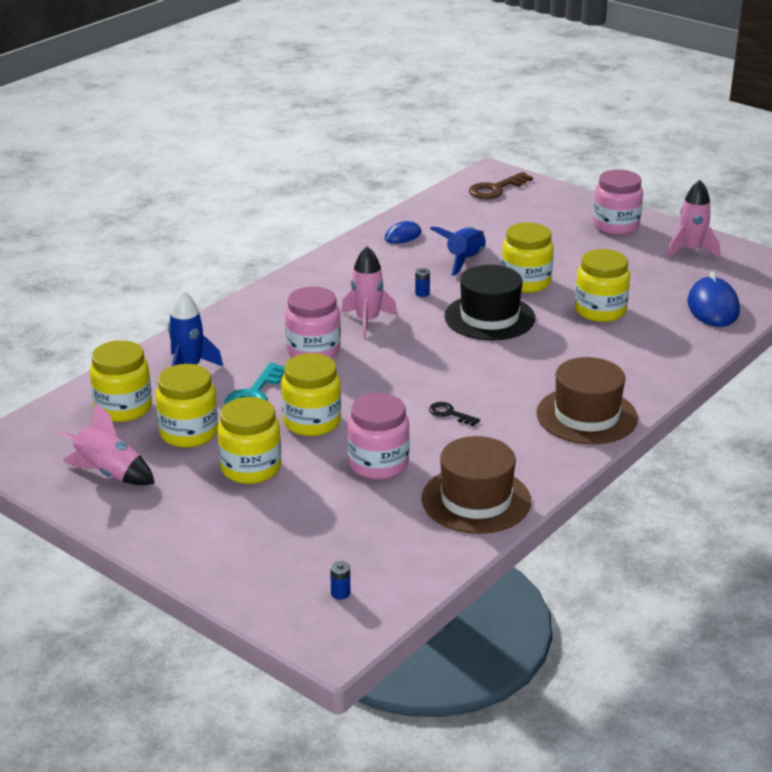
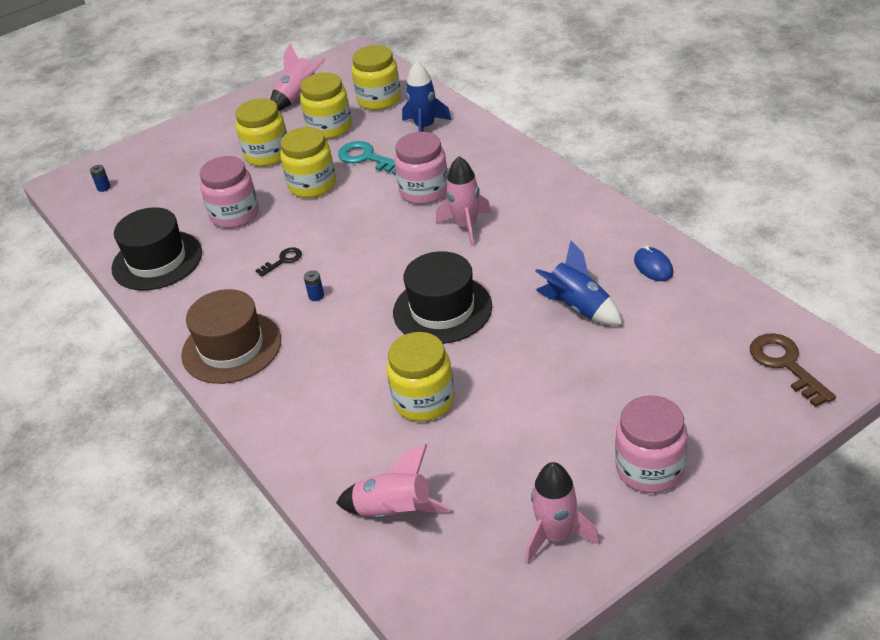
camera: 110 degrees right, 10 degrees up
(422, 293) = (510, 267): blue battery -> blue battery (316, 296)
(476, 500) = (157, 260): brown hat -> black hat
(526, 282) = (511, 350): yellow jar -> none
(713, 307) = (394, 512): blue mouse -> pink rocket

